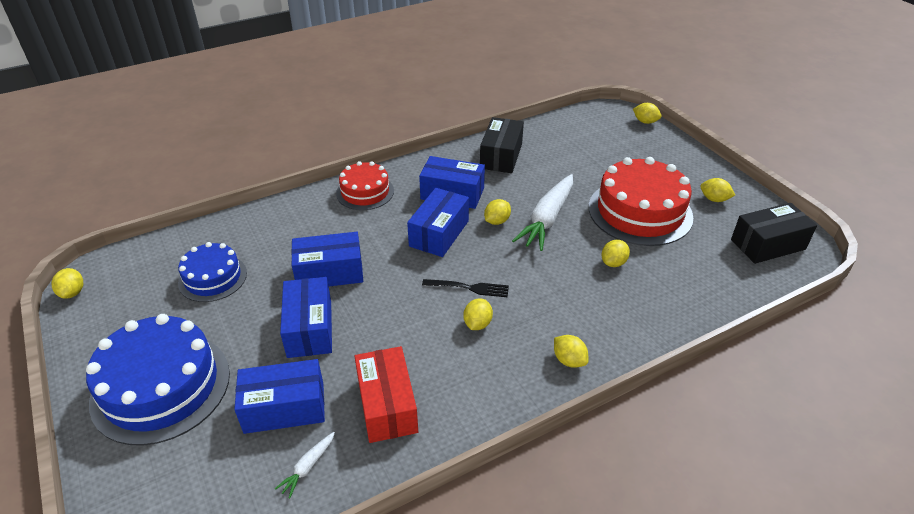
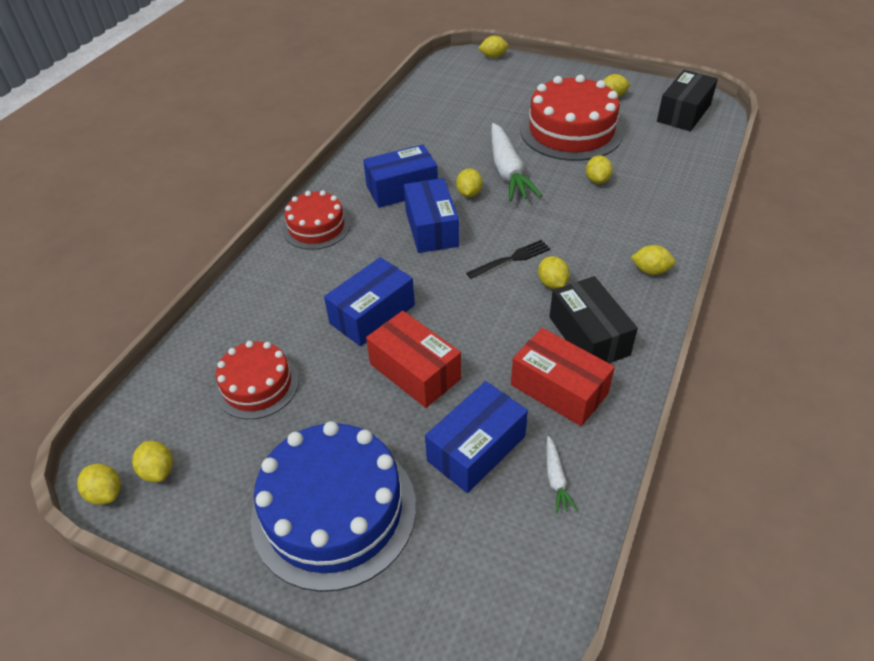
camera: 35 degrees left, 5 degrees up
(108, 297) = (158, 471): none -> yellow lemon
(213, 278) = (257, 385): blue cake -> red cake
(309, 328) = (415, 371): blue box -> red box
(501, 156) = (406, 137): black box -> black box (589, 336)

